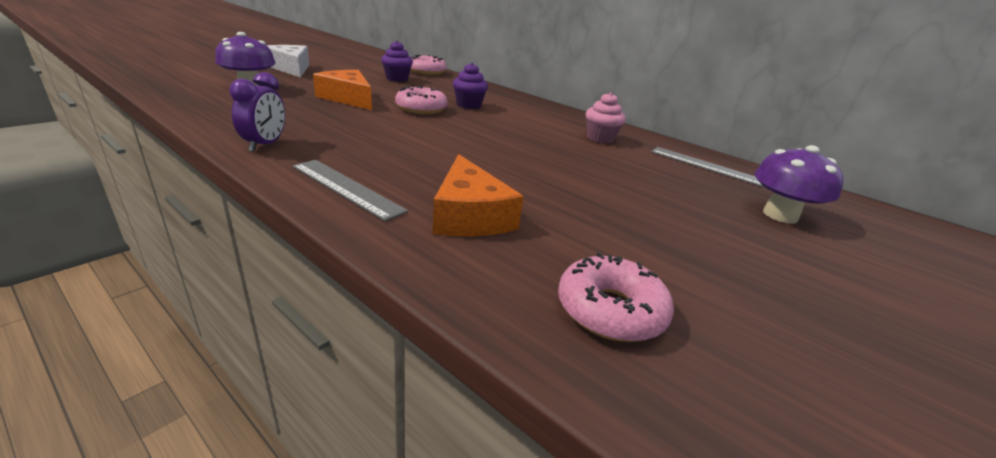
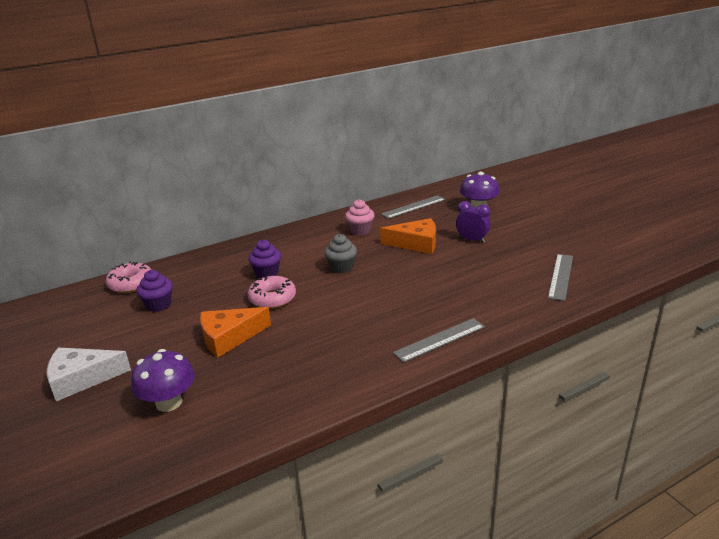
camera: 65 degrees left, 0 degrees up
(265, 145) = (357, 378): purple clock -> purple clock (472, 240)
(469, 215) = (477, 299): orange cheese -> orange cheese (416, 243)
(503, 132) = (341, 267): none -> grey cupcake
(610, 310) = (561, 276): pink donut -> grey ruler

